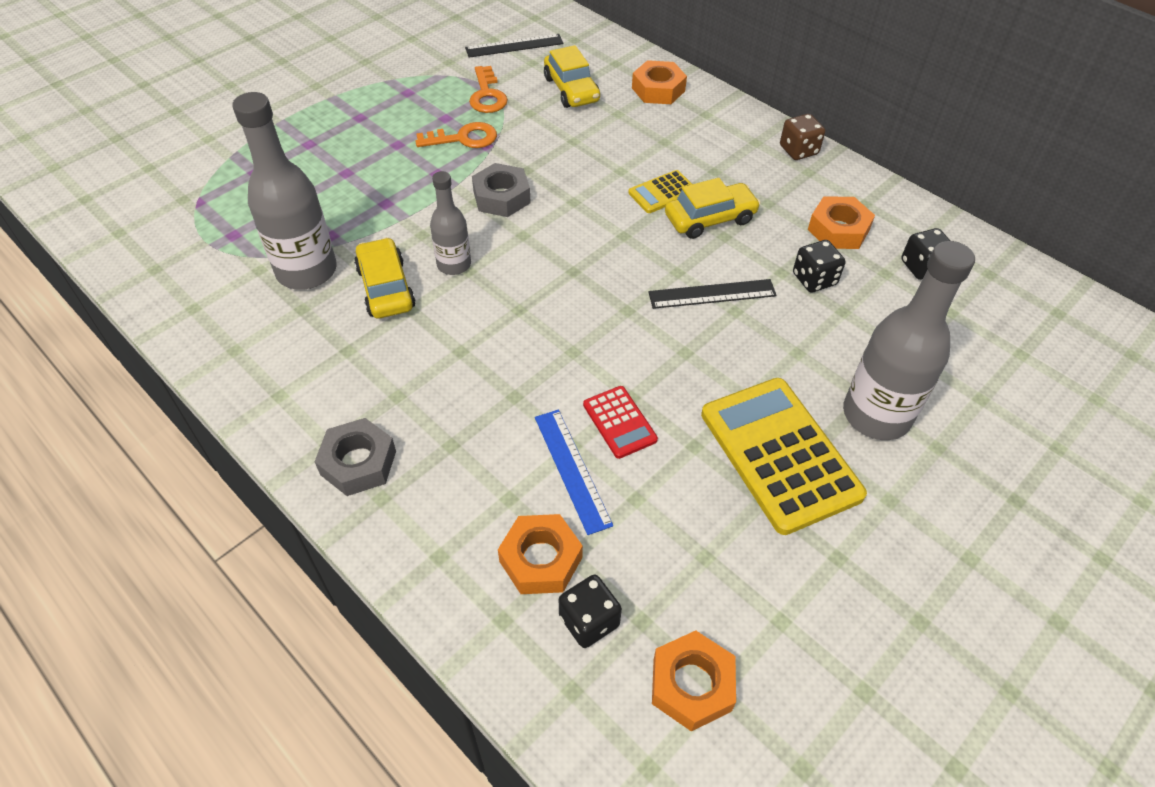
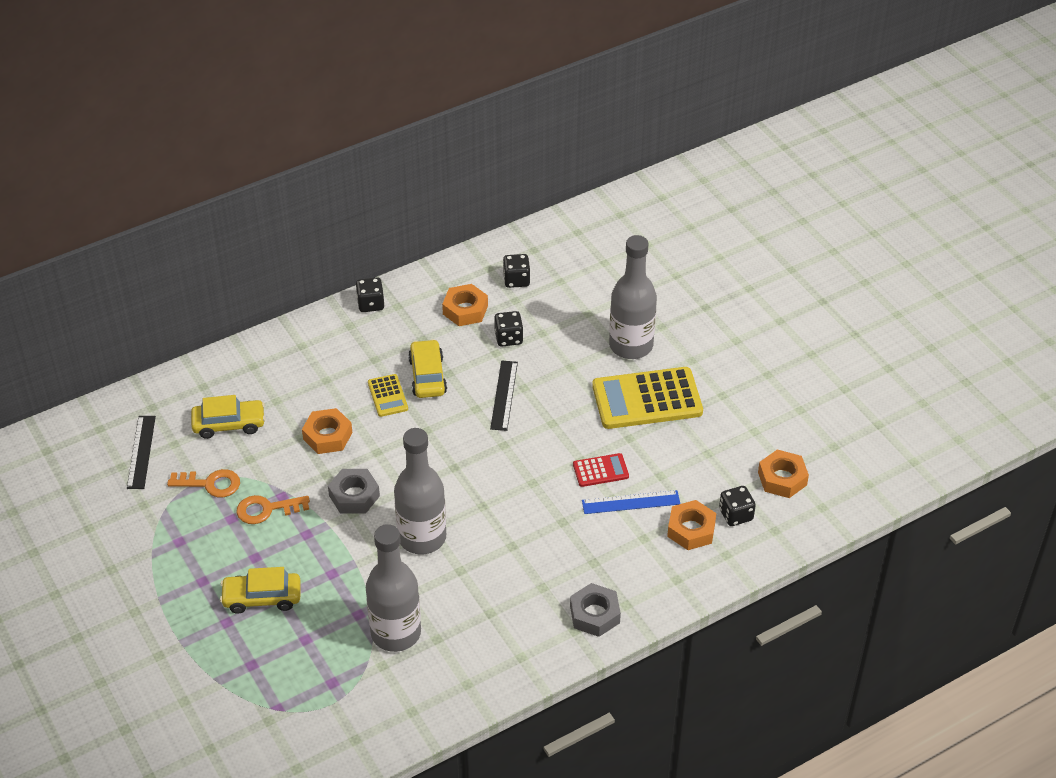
camera: 75 degrees left, 5 degrees down
(386, 288) = (433, 583): yellow car -> yellow car (262, 598)
(454, 265) = (422, 537): grey bottle -> grey bottle, size x1.76
(463, 138) = (266, 509): orange key -> orange key turned 105 degrees counterclockwise
(658, 89) = (255, 367): orange nut -> orange nut (327, 436)
(798, 150) = (370, 304): brown dice -> black dice

